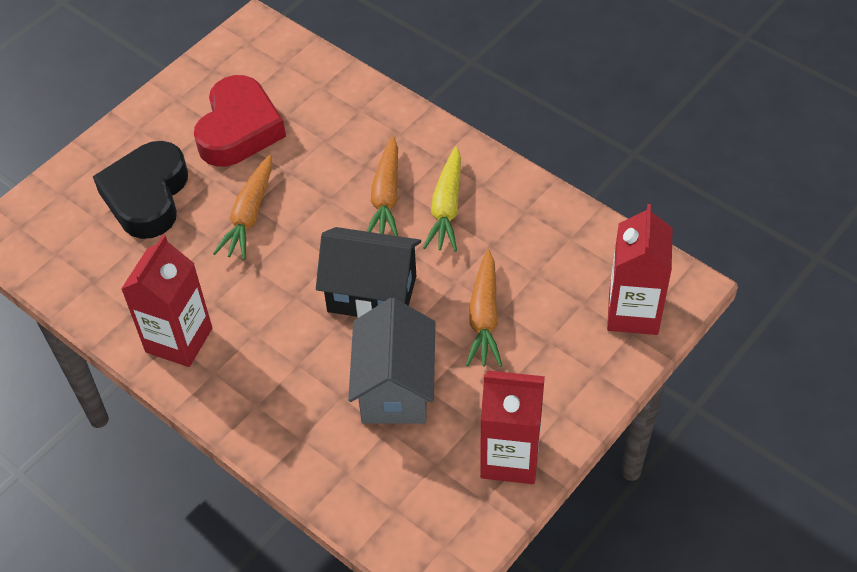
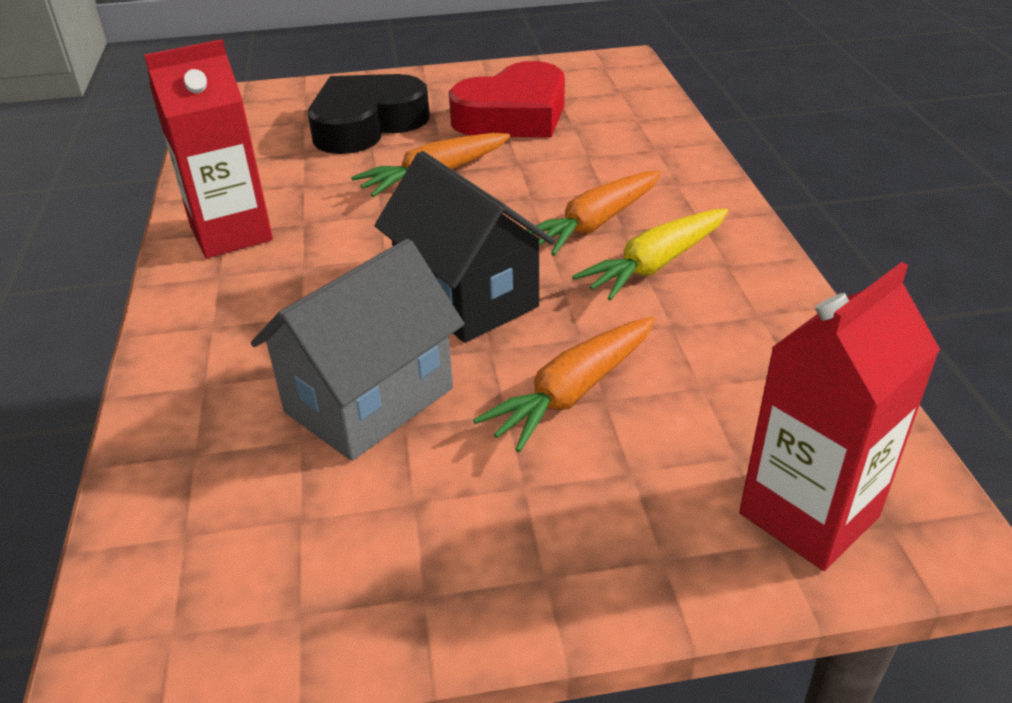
camera: 40 degrees right, 15 degrees down
(510, 457) = (403, 582): red carton -> none

